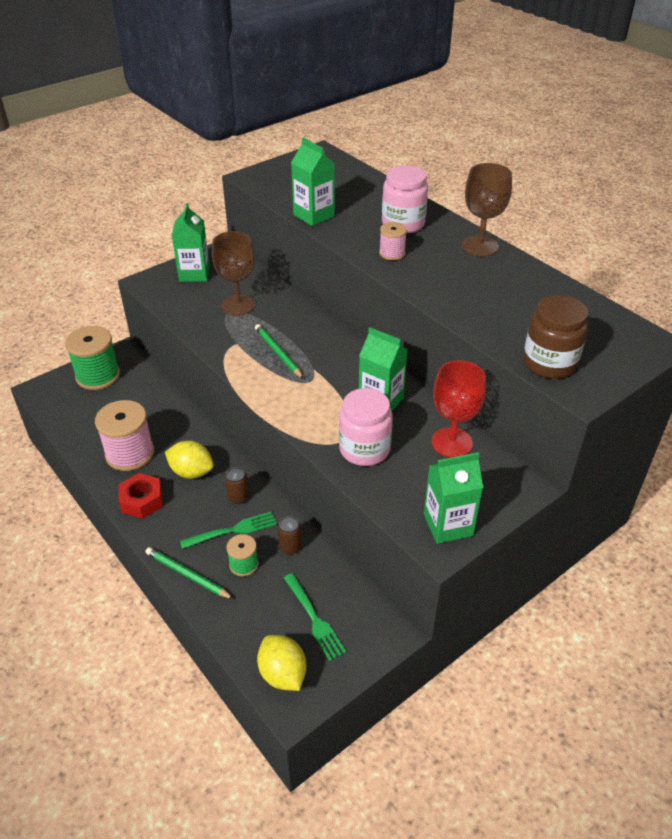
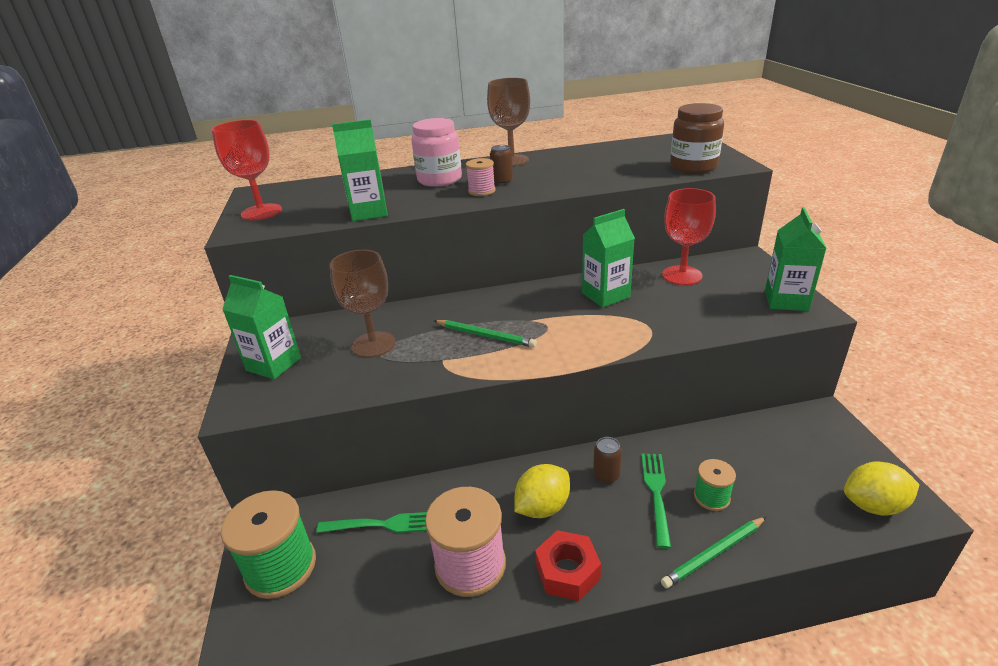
camera: 60 degrees left, 10 degrees down
(278, 353) = (485, 336): green pencil -> green pencil turned 150 degrees counterclockwise
(286, 171) = (261, 212): none -> red goblet
(290, 546) = (697, 453): brown can -> brown can (502, 182)
(314, 619) = (801, 462): green fork -> green fork (383, 524)
(364, 449) = (669, 318): pink jar -> none

